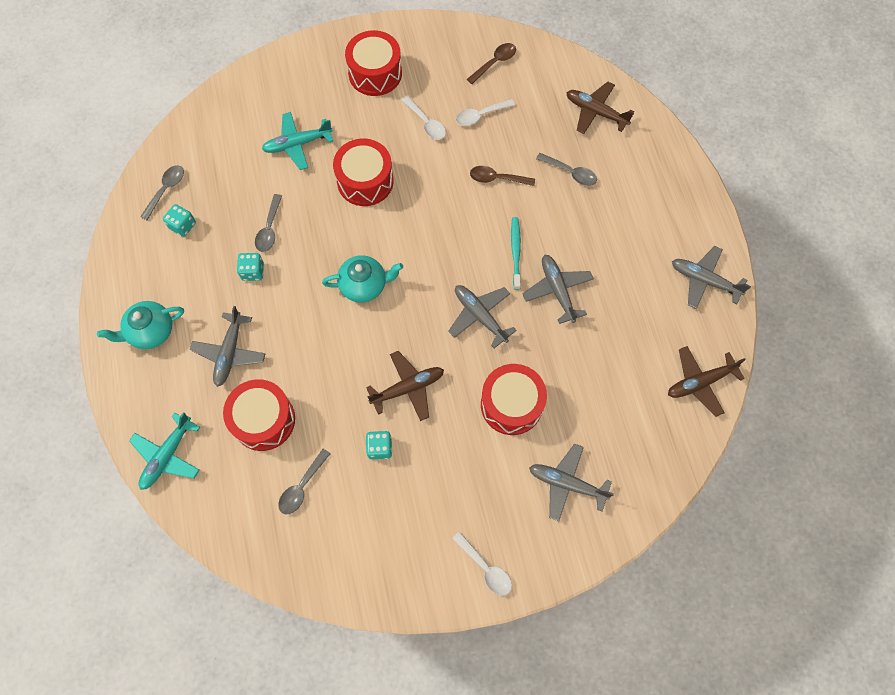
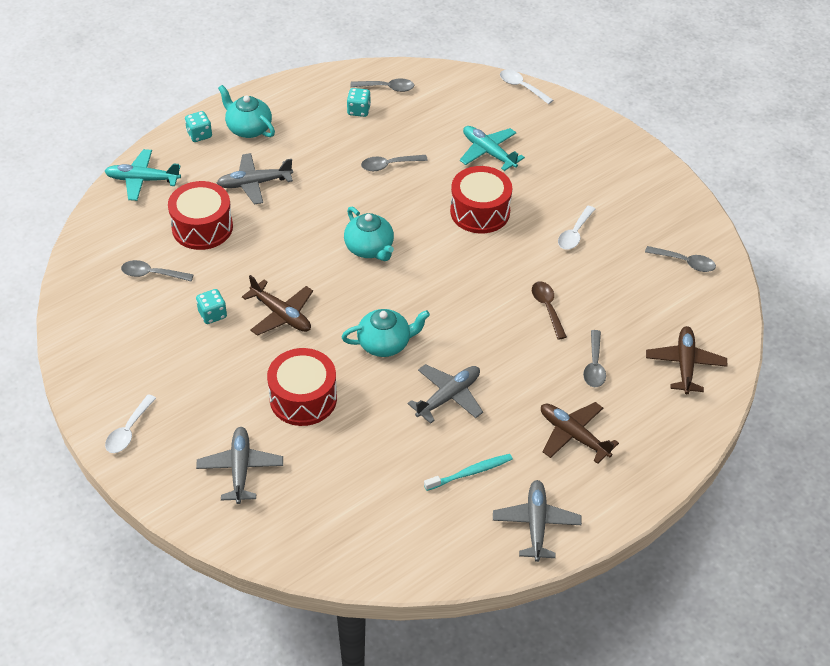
camera: 65 degrees right, 20 degrees down
(253, 271) = (340, 170): turquoise dice -> turquoise dice (199, 135)
(375, 73) = (604, 178): red drum -> none
(480, 115) = (612, 271): white spoon -> white spoon (521, 87)
(480, 316) = (385, 343): grey plane -> turquoise teapot
(495, 62) = (685, 262): brown spoon -> grey spoon
(515, 252) = (472, 349): turquoise toothbrush -> turquoise toothbrush (470, 472)
(700, 382) = (409, 554): brown plane -> brown plane (573, 435)

